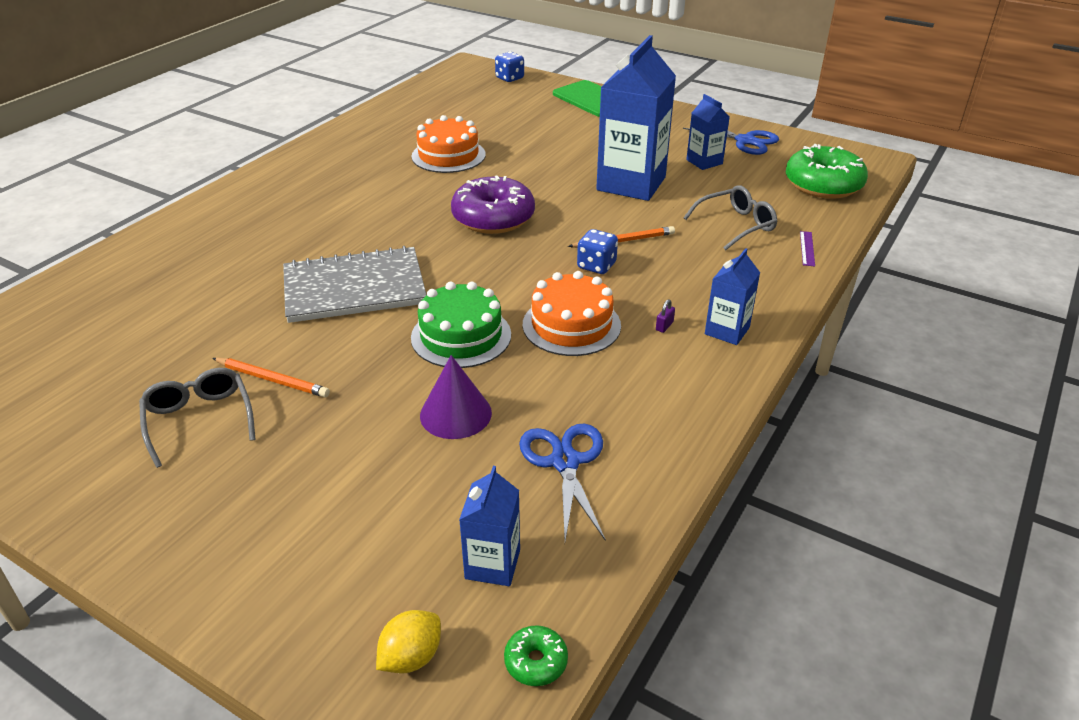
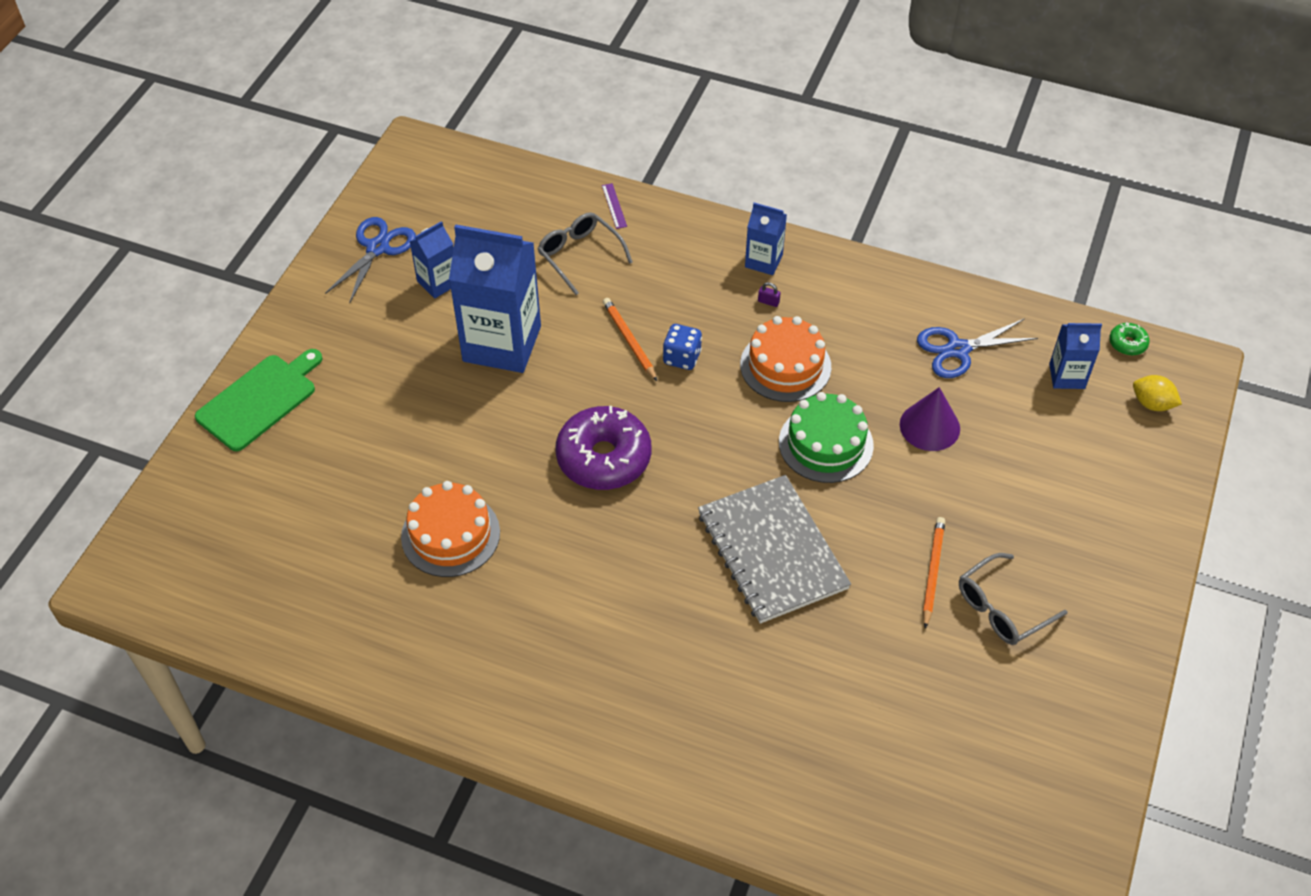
camera: 100 degrees left, 15 degrees up
(509, 78) = (176, 512): blue dice -> none
(807, 248) = (614, 206): purple ruler -> purple ruler turned 75 degrees clockwise
(823, 185) = (480, 188): green donut -> none

